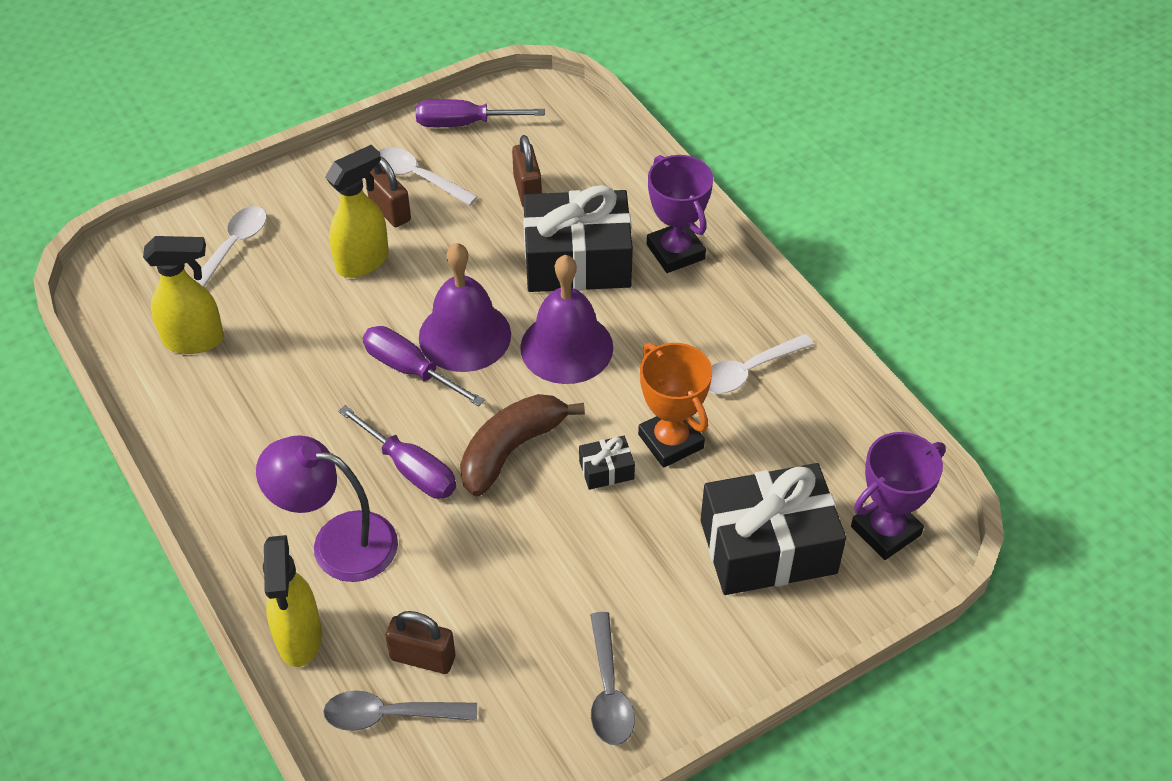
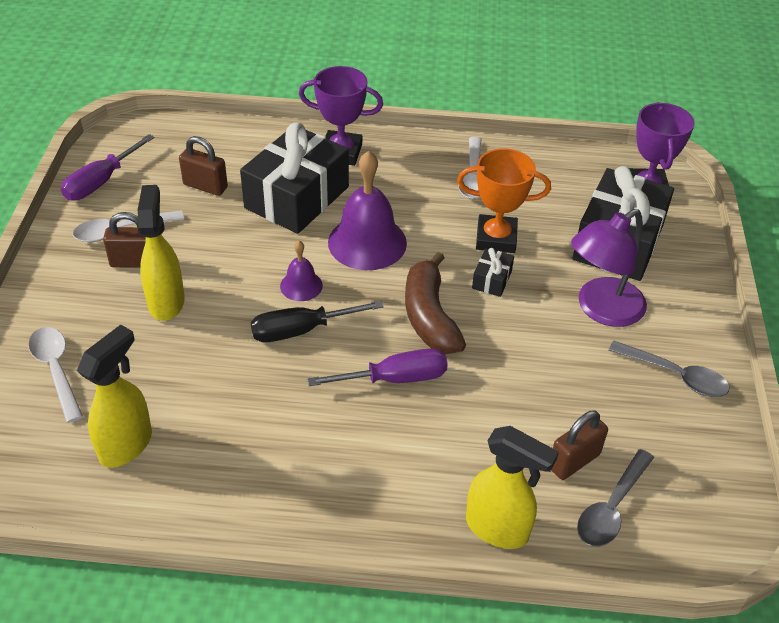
camera: 55 degrees left, 5 degrees down
(337, 542) = (425, 457): purple lamp -> purple lamp (601, 309)
(410, 369) = (301, 330): purple screwdriver -> black screwdriver
(464, 335) = (301, 285): purple bell -> purple bell, size x0.51

